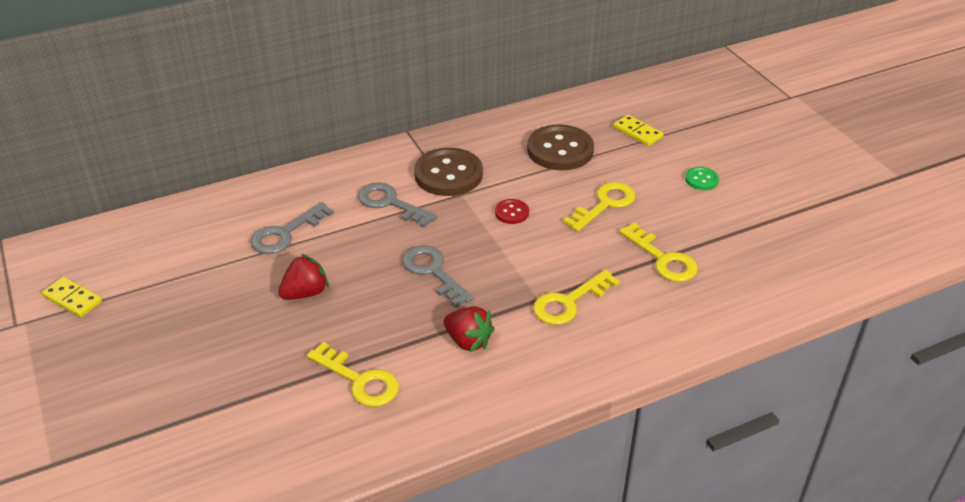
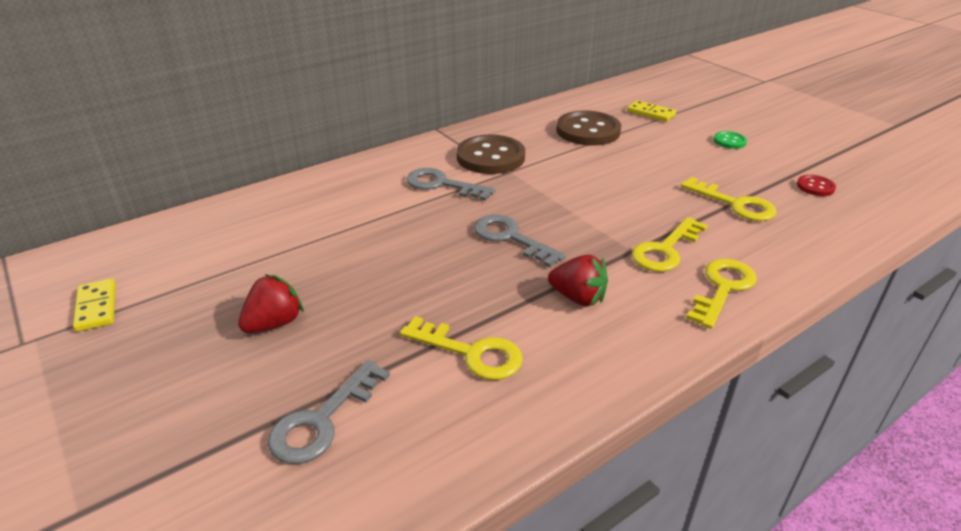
camera: 10 degrees left, 5 degrees down
(73, 299) = (97, 307): yellow domino -> yellow domino turned 45 degrees clockwise
(286, 233) = (339, 219): grey key -> grey key (323, 420)
(305, 293) = (377, 271): red strawberry -> red strawberry (274, 323)
(511, 212) = (567, 181): red button -> red button (815, 187)
(604, 204) = (653, 167): yellow key -> yellow key (722, 288)

